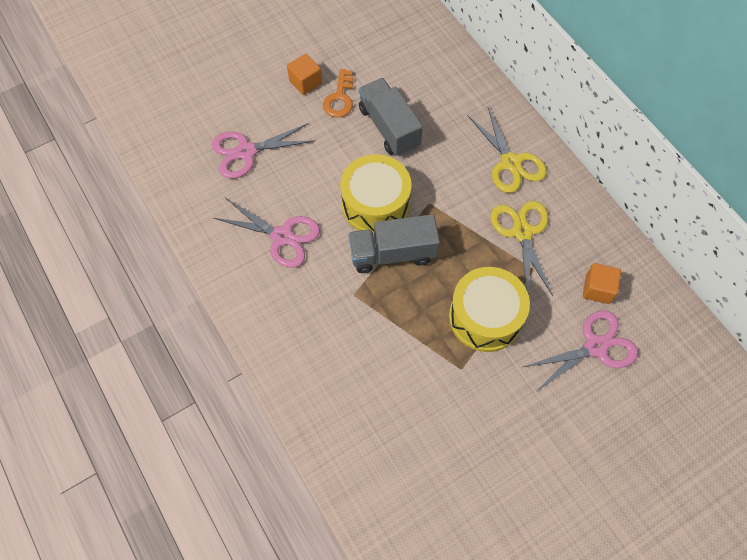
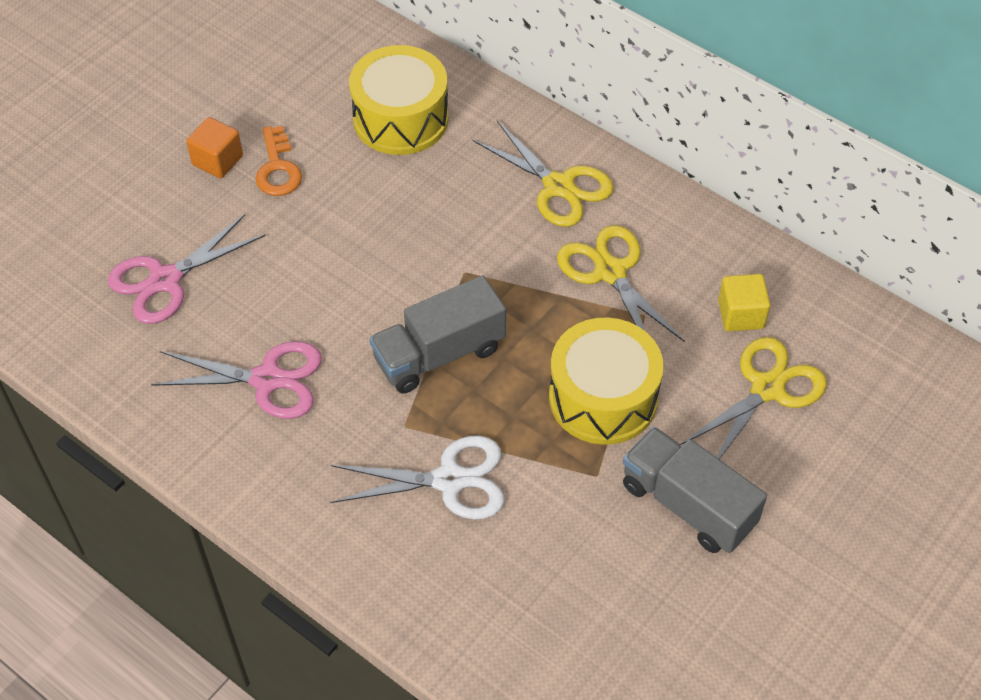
camera: 20 degrees left, 10 degrees down
(367, 340) = (449, 480): none -> white scissors
(375, 204) = (388, 296): yellow drum -> yellow drum (400, 118)
(389, 127) = (366, 188): grey truck -> grey truck (688, 505)
(595, 346) = (767, 388): pink scissors -> yellow scissors
(597, 289) = (741, 314): orange cube -> yellow cube

